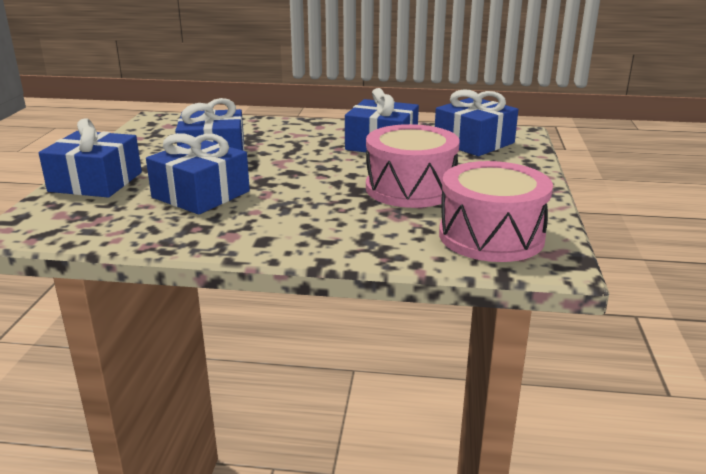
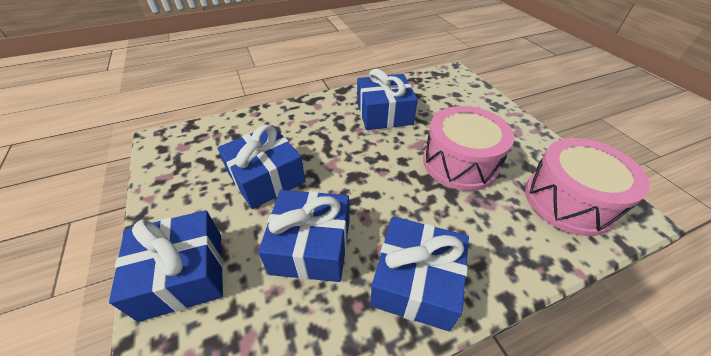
camera: 30 degrees left, 20 degrees up
(474, 142) = (439, 91): blue gift -> blue gift (416, 281)

